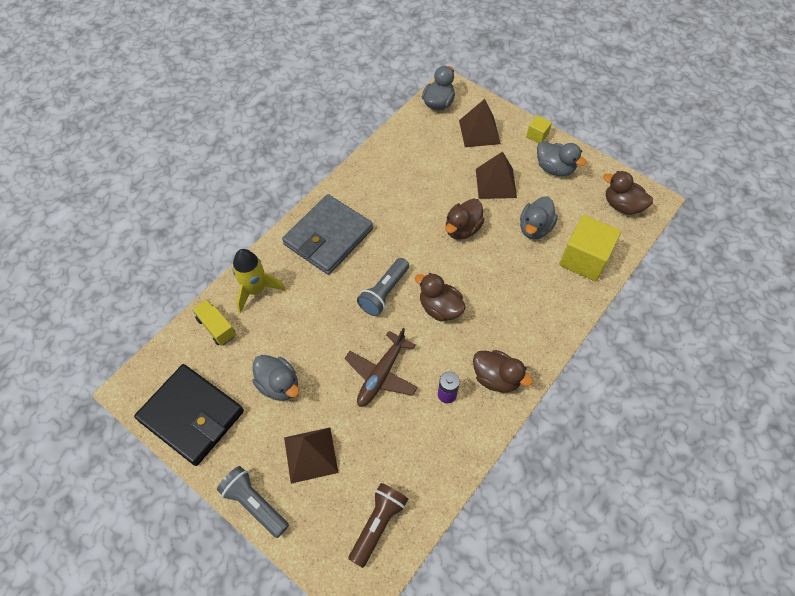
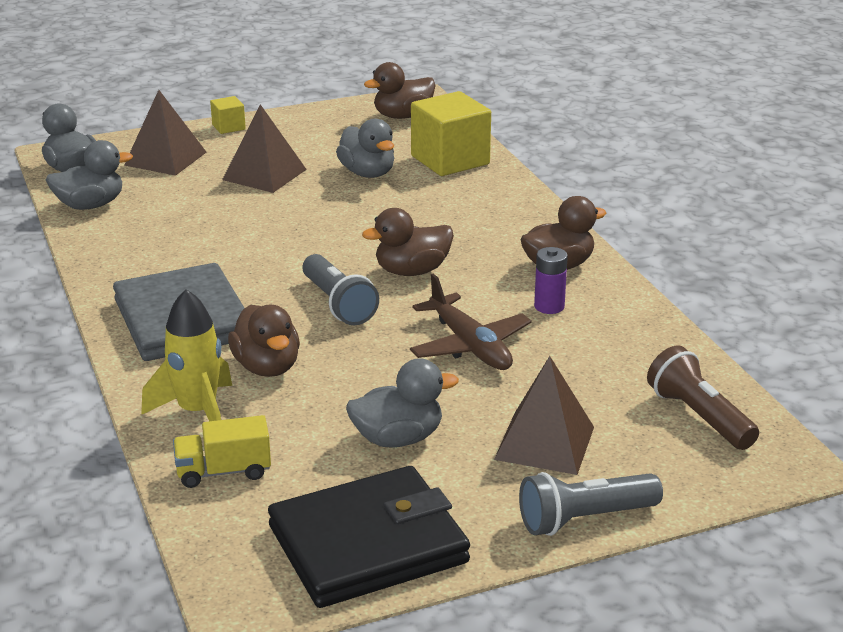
camera: 60 degrees left, 30 degrees down
(462, 229) = (306, 218): brown duck -> brown duck (267, 367)
(554, 168) = (294, 134): grey duck -> grey duck (90, 205)

